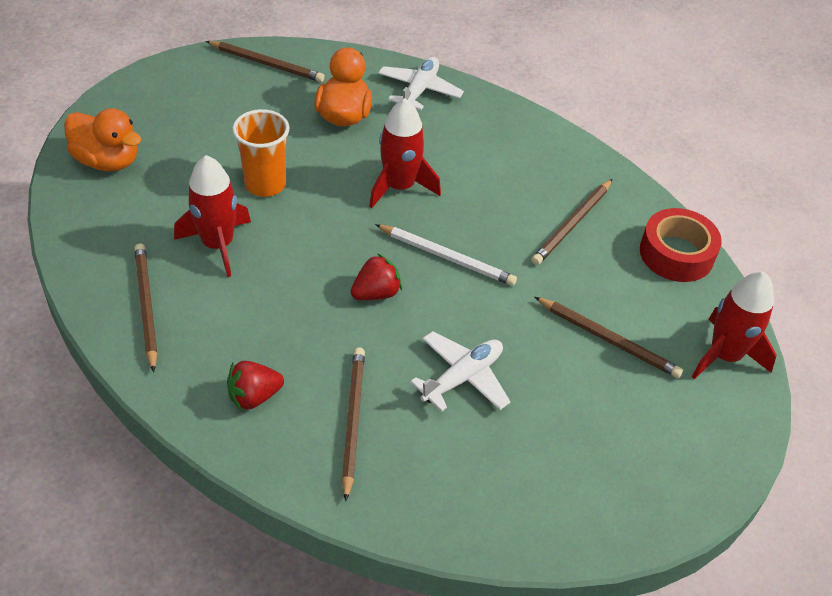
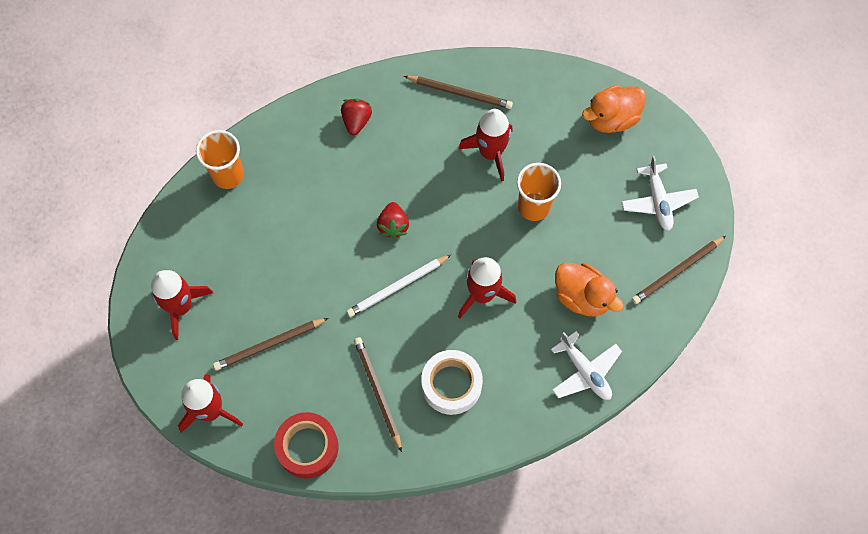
camera: 125 degrees right, 20 degrees up
(352, 421) = (307, 163): brown pencil -> none
(434, 506) = (228, 175): none -> orange cup
(462, 377) = (298, 239): white plane -> white plane (658, 201)
(514, 173) = (451, 385): none -> white tape
(644, 455) = (181, 306): none -> red rocket

